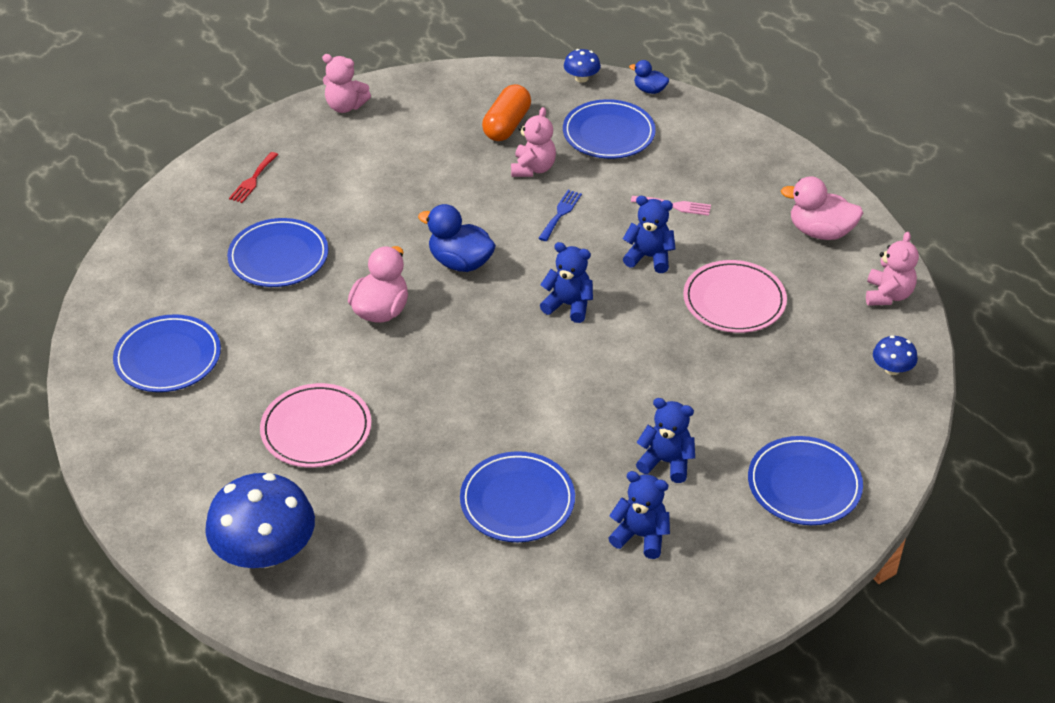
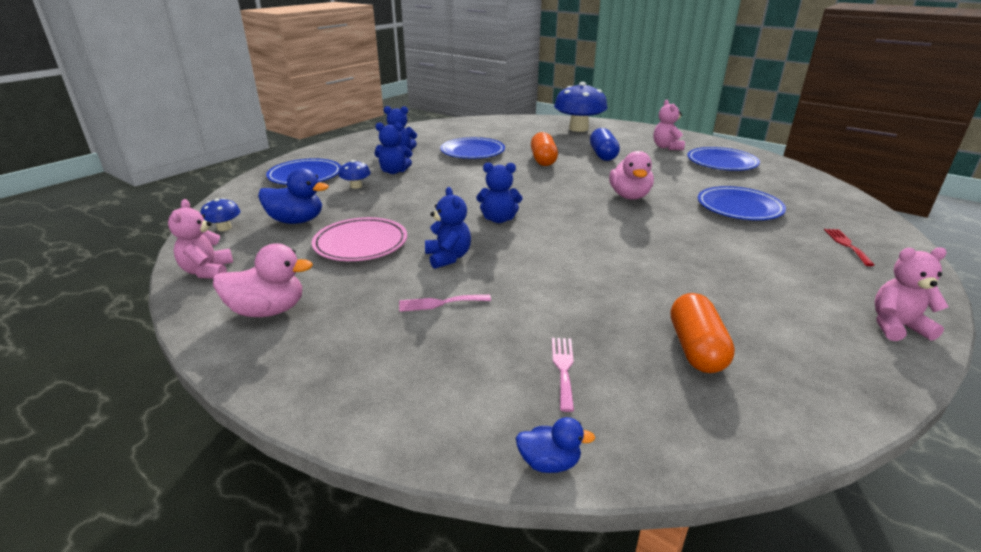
camera: 160 degrees right, 15 degrees down
(316, 429) = (603, 155): pink plate -> blue capsule
(421, 438) = (543, 160): none -> orange capsule
(460, 262) = (605, 227): blue duck -> blue duck (296, 221)
(533, 168) = (616, 307): pink teddy bear -> pink teddy bear (666, 147)
(560, 213) = (553, 273): blue fork -> none
(581, 78) = (672, 456): blue mushroom -> blue mushroom (356, 186)
(608, 133) = (563, 368): blue plate -> pink fork
(649, 257) = (448, 257): blue teddy bear -> blue teddy bear turned 105 degrees counterclockwise

